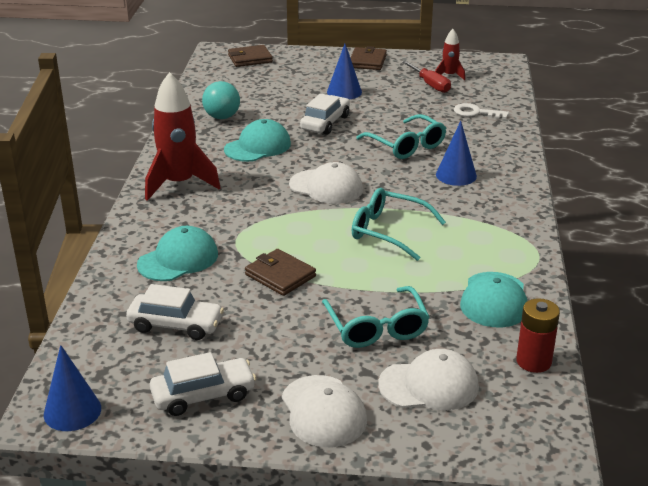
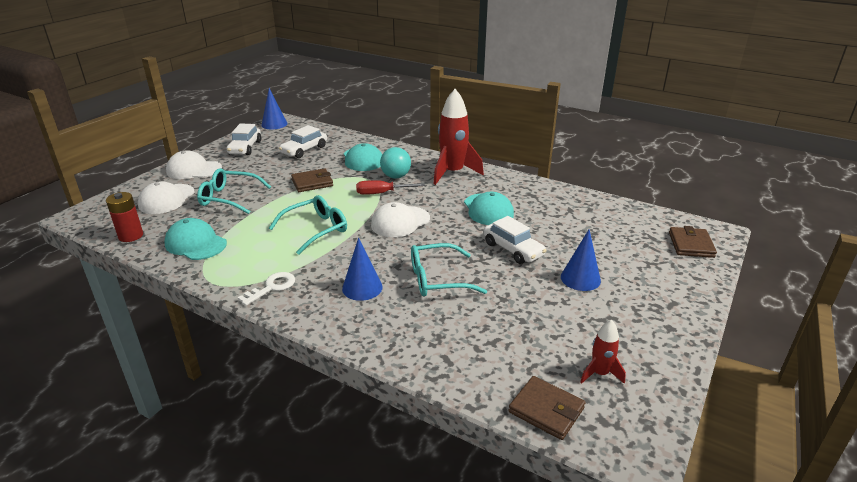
camera: 115 degrees right, 0 degrees up
(222, 117) = (553, 205): turquoise ball -> turquoise ball (396, 176)
(367, 61) = (666, 320): brown wallet -> brown wallet (546, 410)
(430, 85) = (575, 346): red screwdriver -> red screwdriver (381, 193)
(476, 113) = (480, 353): white key -> white key (272, 287)

